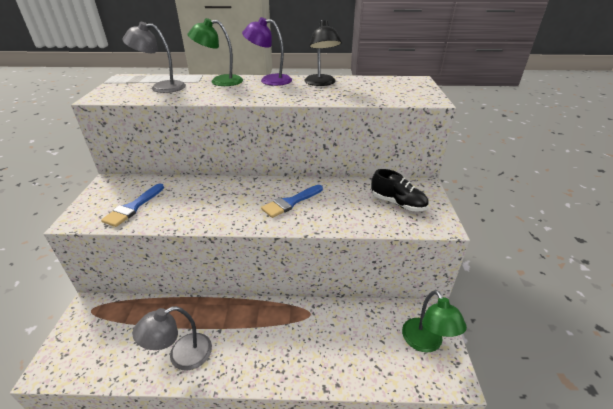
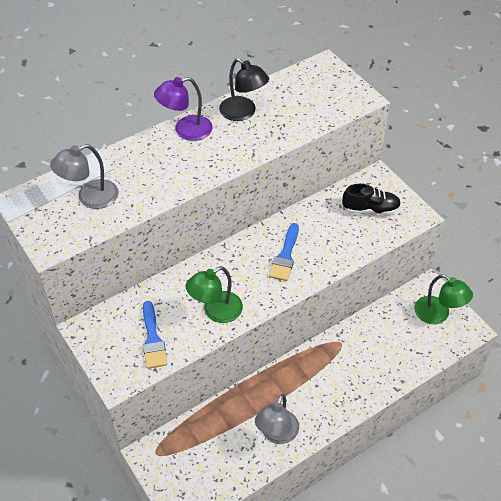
camera: 35 degrees left, 15 degrees up
(220, 81) = (137, 157): green lamp -> green lamp (216, 311)

